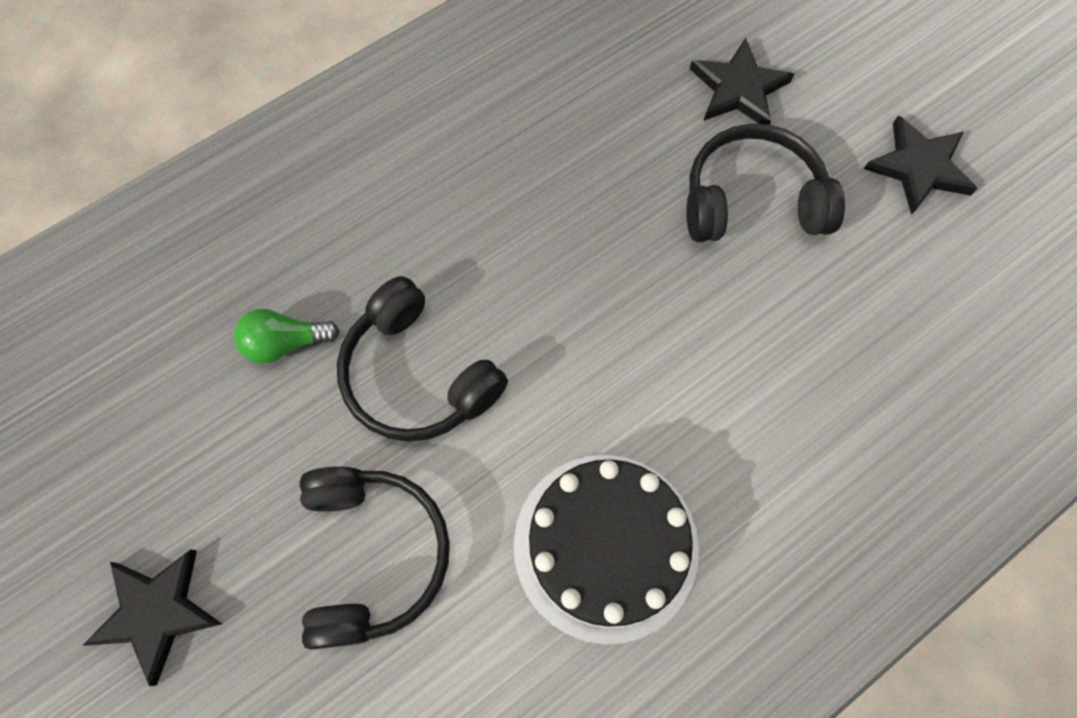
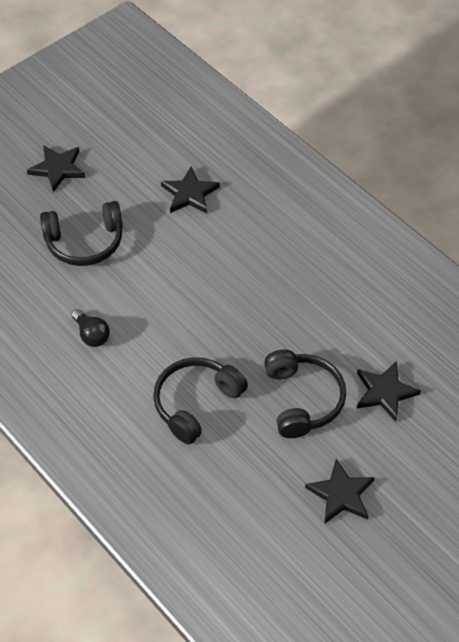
camera: 85 degrees right, 15 degrees down
(285, 343) = (190, 194): green light bulb -> black star
(418, 375) = (177, 249): black headphones -> black headphones (196, 403)
(605, 546) = (91, 335): black cake -> black light bulb

